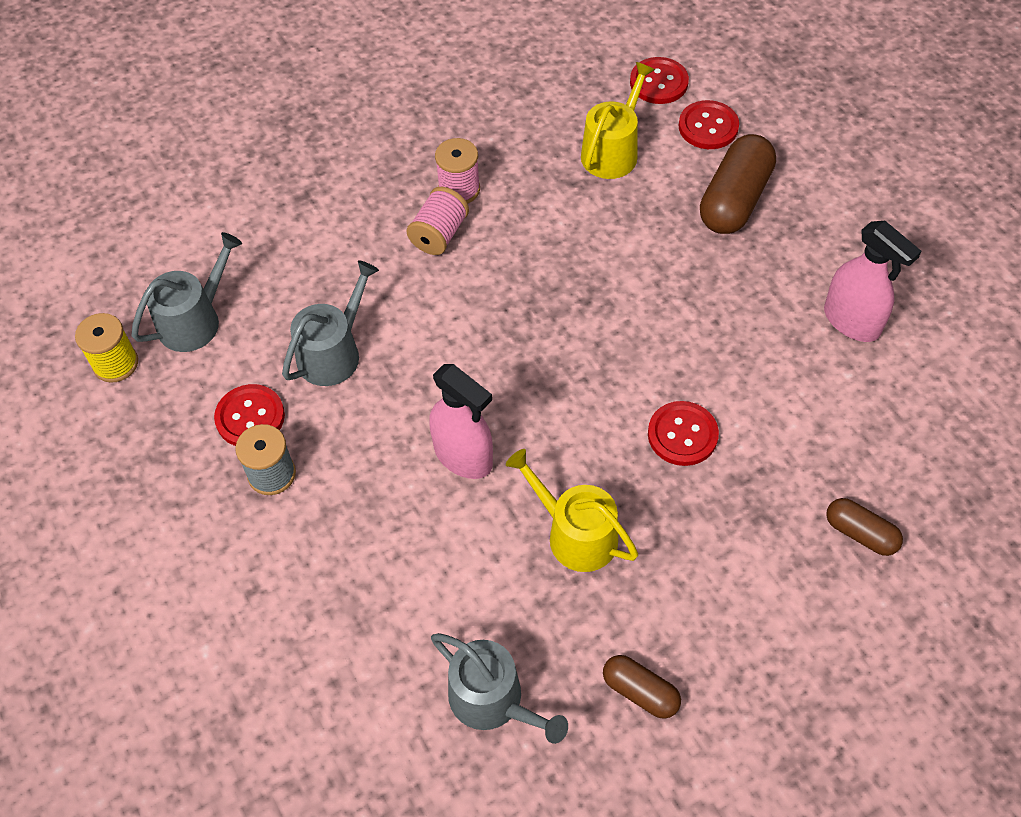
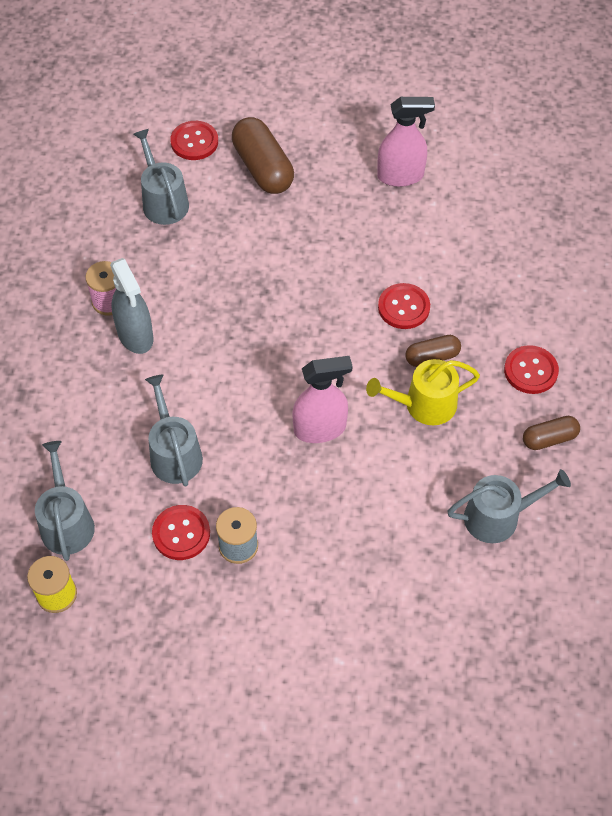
camera: 55 degrees left, 0 degrees up
(439, 234) = (135, 335): pink spool -> grey spray bottle
(613, 151) = (163, 201): yellow watering can -> grey watering can
(658, 82) = (133, 141): red button -> red button (530, 371)
(860, 533) = (536, 270): brown capsule -> brown capsule (432, 357)

